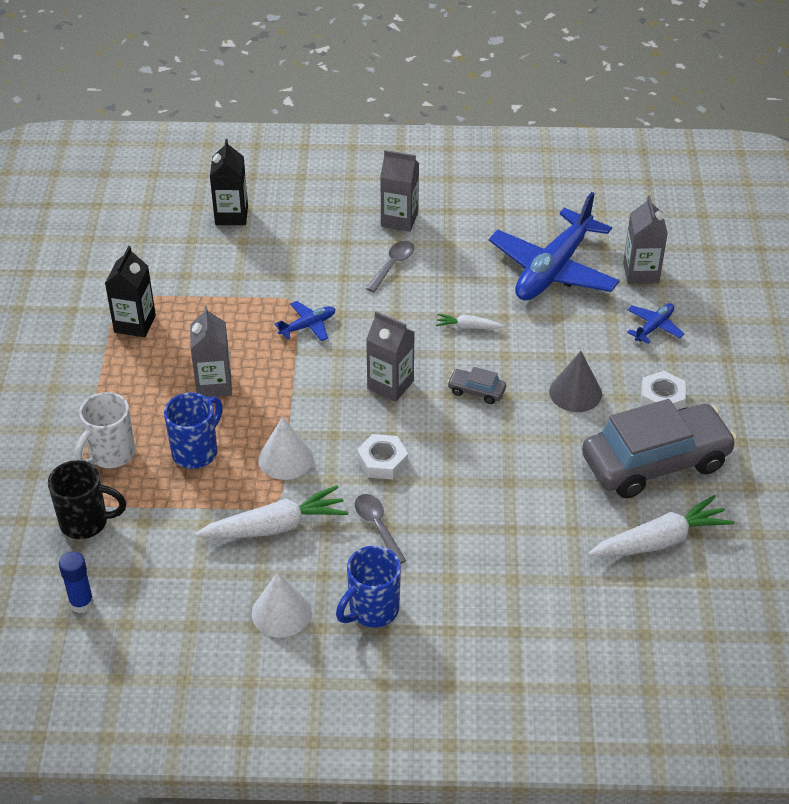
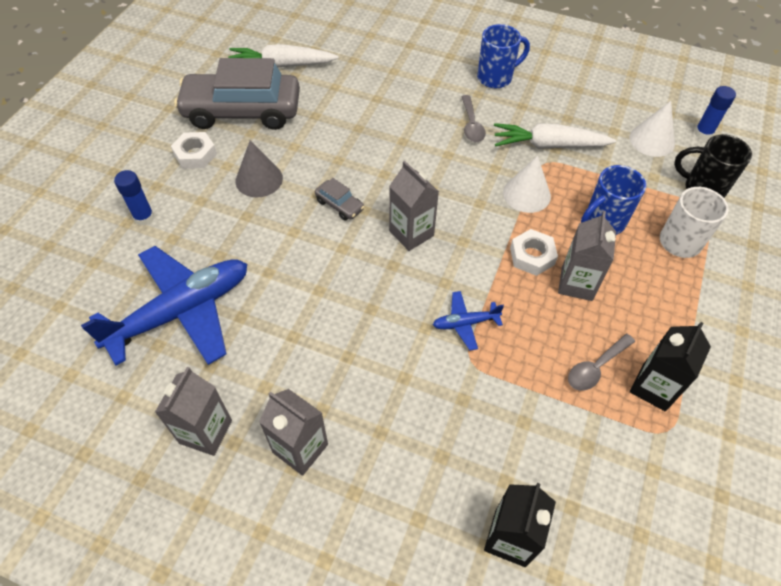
camera: 160 degrees left, 10 degrees up
(281, 612) = (558, 92): white cone -> white cone (652, 140)
(382, 461) = (447, 169): white nut -> white nut (532, 256)
(392, 265) = (343, 376): grey spoon -> grey spoon (596, 367)
(468, 327) = (309, 271): white carrot -> none
(641, 273) = (102, 279): grey carton -> grey carton (205, 432)
(654, 327) = (144, 217): blue plane -> blue glue stick

